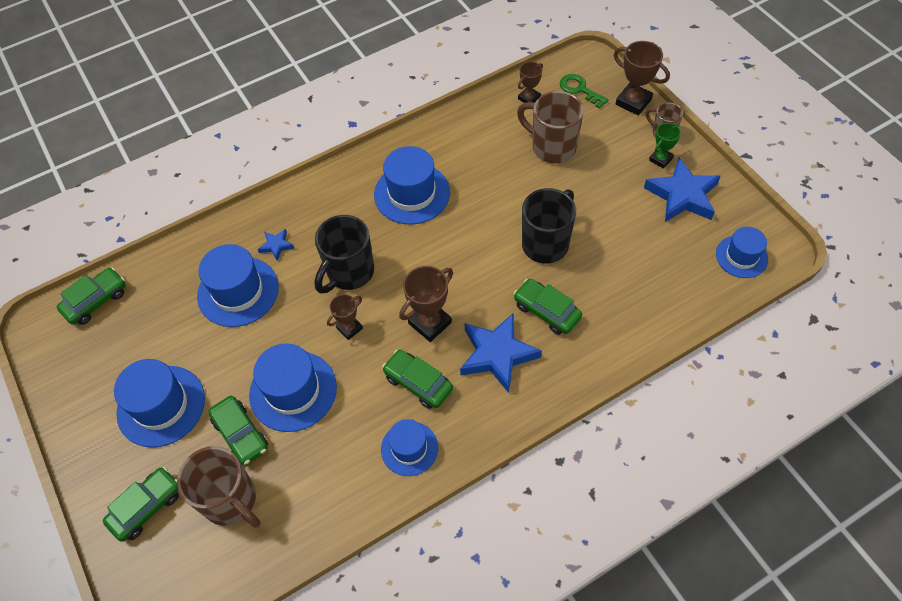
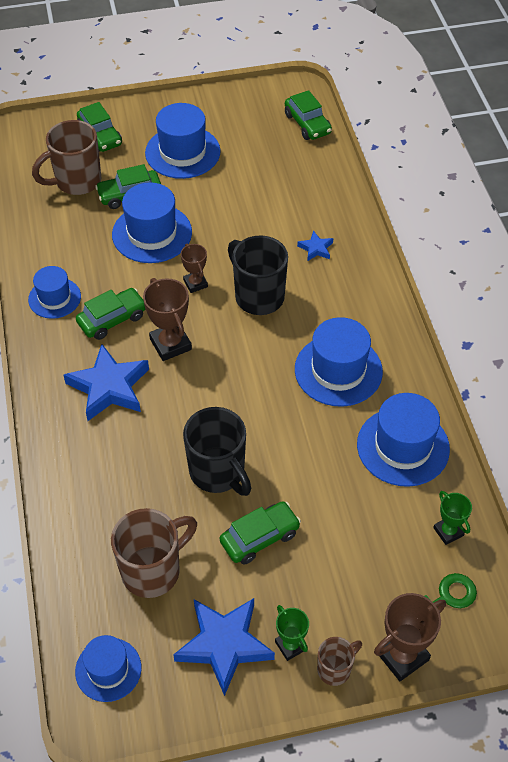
camera: 105 degrees right, 5 degrees down
(238, 291) = (274, 214): blue hat -> blue hat (403, 446)
(529, 98) = (448, 531): brown trophy -> green trophy
(546, 311) = (135, 443): green car -> green car (259, 537)
(552, 147) = (356, 528): brown mug -> brown mug (153, 570)

